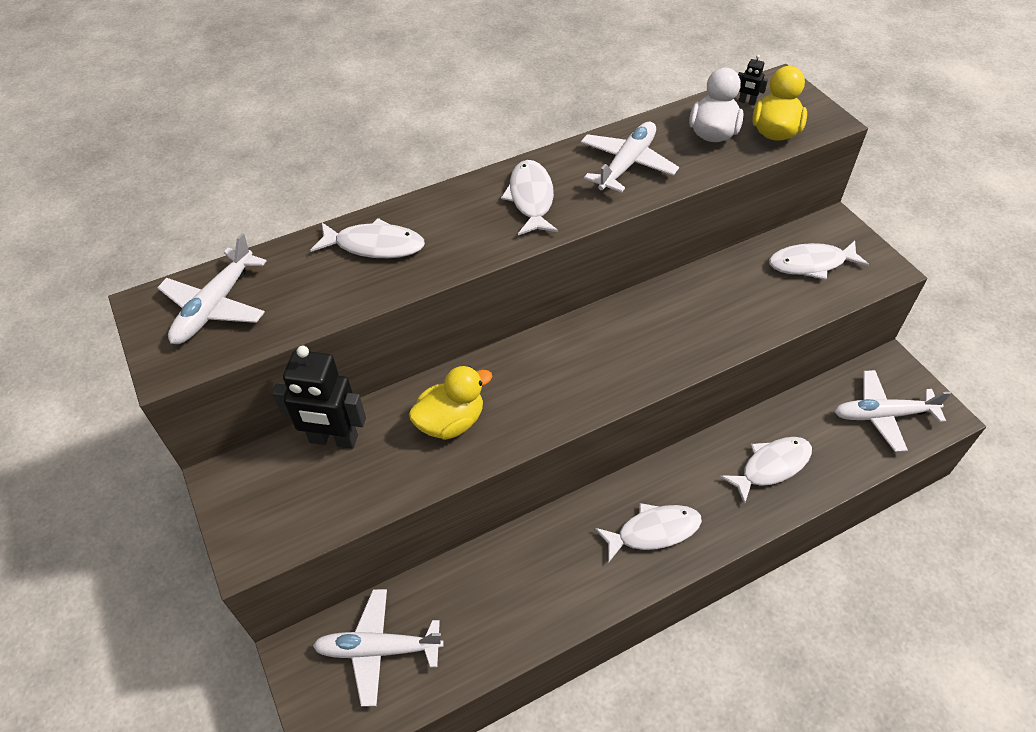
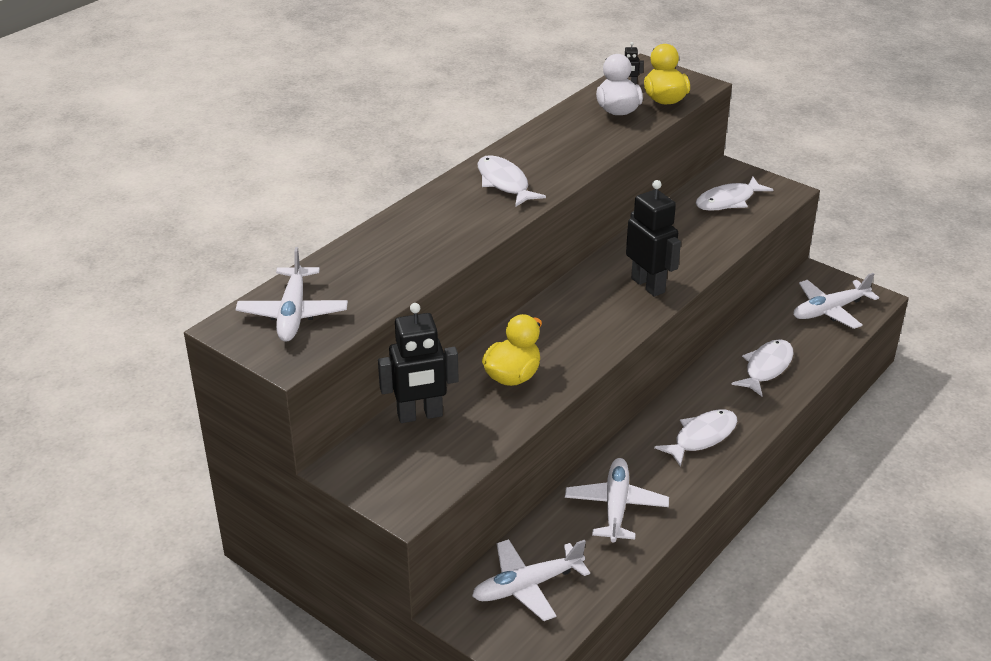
camera: 25 degrees left, 15 degrees down
(374, 245) = (398, 242): white fish -> none
(626, 164) = (564, 145): white plane -> white plane (616, 507)
(659, 349) = (648, 285): none -> black robot

